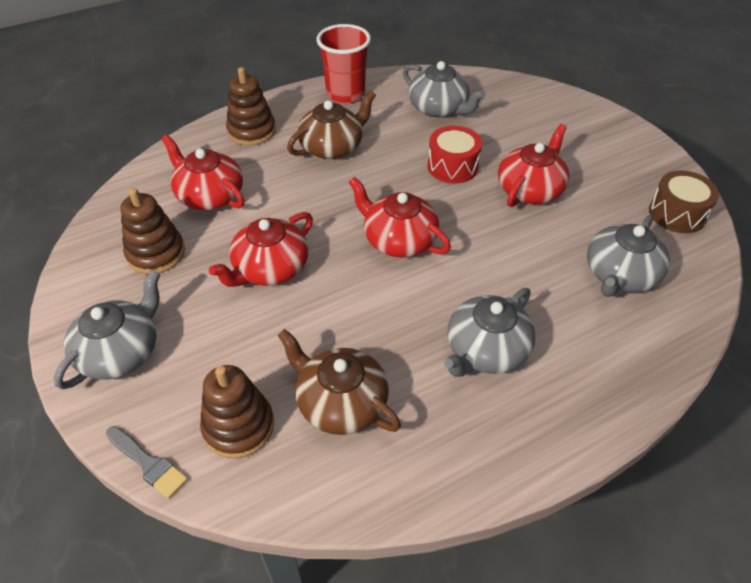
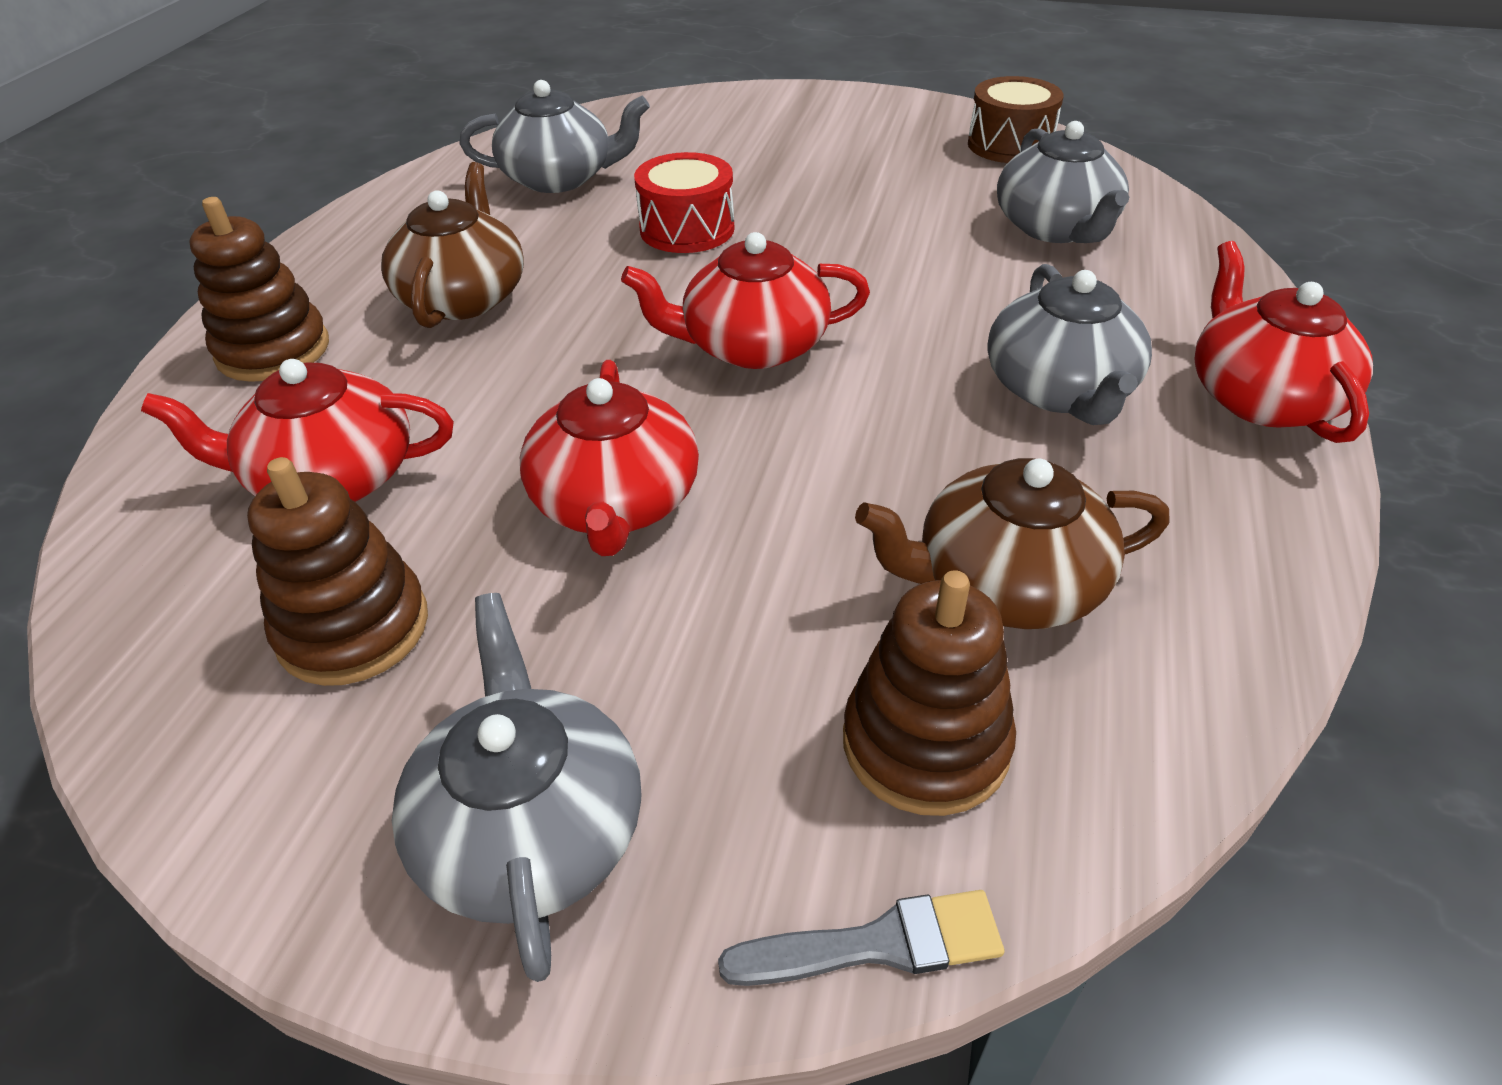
camera: 45 degrees left, 5 degrees down
(345, 94) = (378, 226): red cup -> none
(530, 189) = (824, 202): red teapot -> red teapot (1261, 397)

